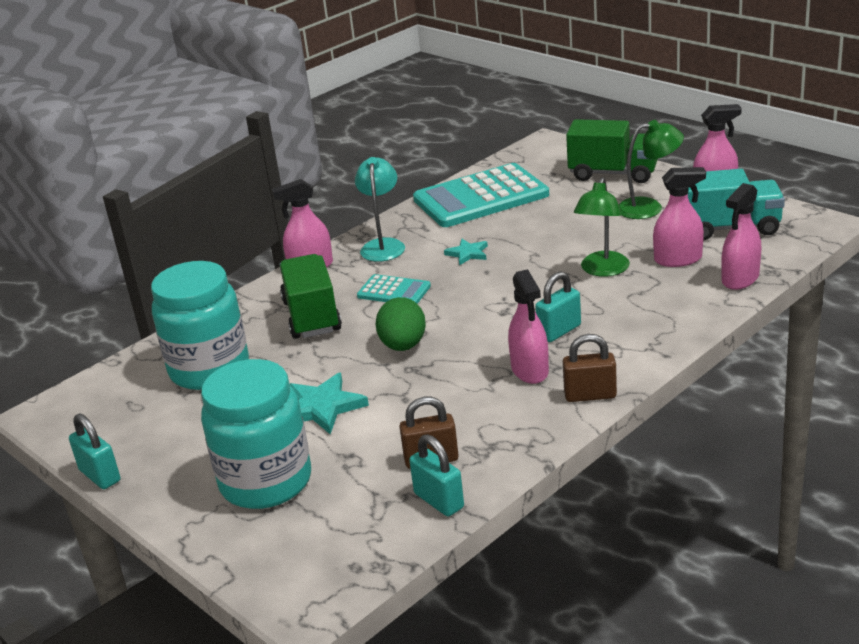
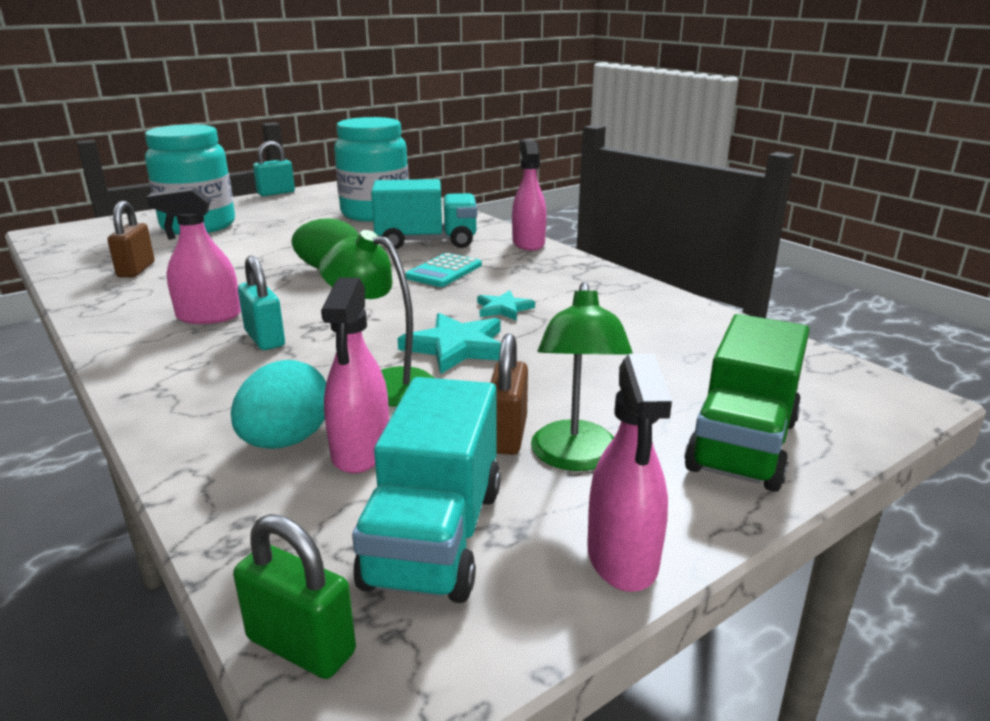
camera: 95 degrees right, 5 degrees down
(312, 316) = (426, 242): green truck -> turquoise truck
(322, 407) = (270, 241): turquoise star -> turquoise star (456, 347)
(383, 245) = (555, 272): turquoise lamp -> none
(439, 501) = (79, 269): turquoise padlock -> none
(481, 197) = (670, 328): turquoise calculator -> none
(590, 395) = (118, 339): brown padlock -> brown padlock (507, 435)
(682, 282) = (286, 441): none -> turquoise egg
(740, 279) = (236, 500): pink spray bottle -> none
(808, 239) = (301, 646): none -> green padlock

